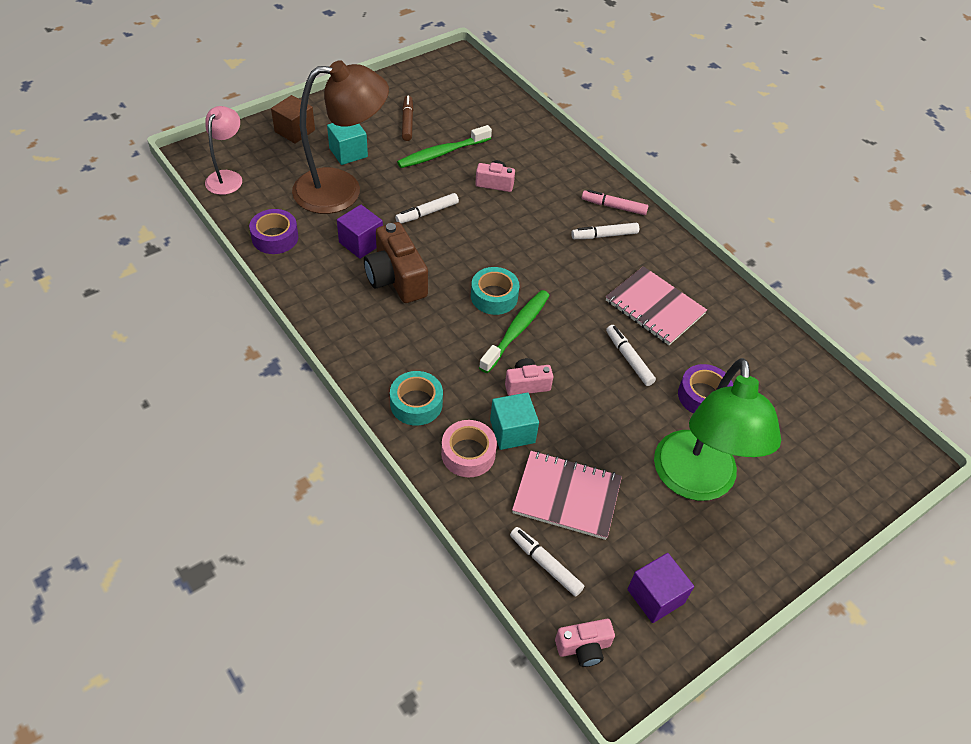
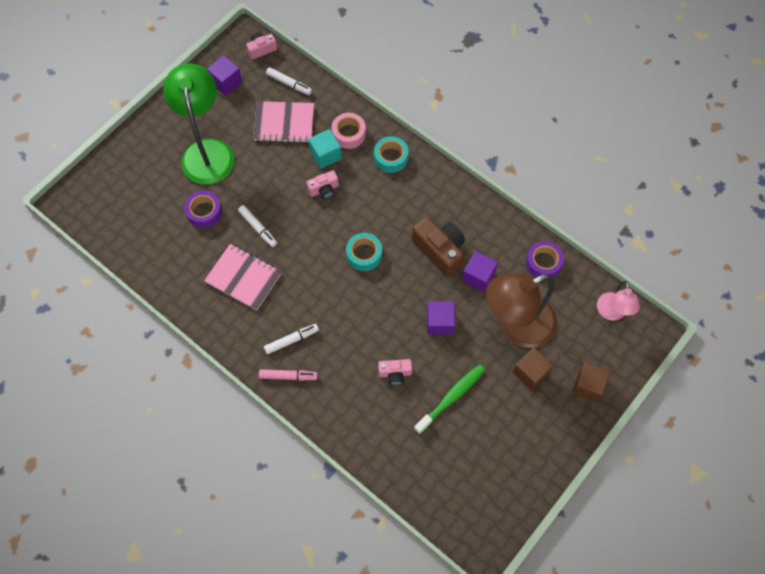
camera: 170 degrees right, 15 degrees up
(348, 152) = (530, 373): turquoise cube -> brown cube
(407, 122) = (496, 430): brown marker -> none
(427, 213) = (440, 322): white marker -> purple cube
(517, 330) = (340, 230): green toothbrush -> none

